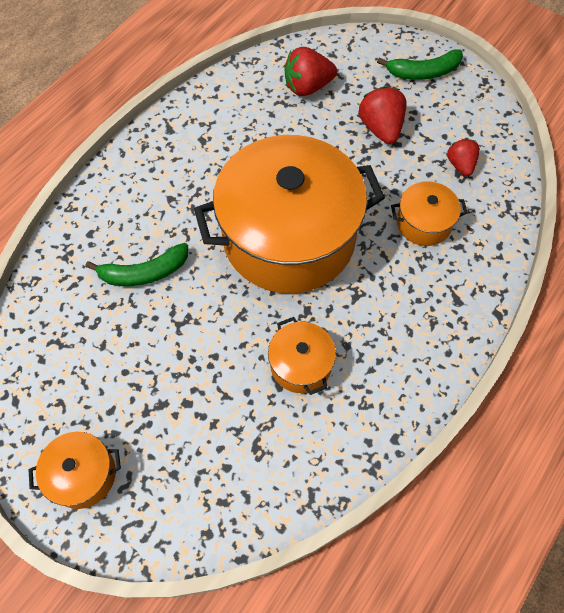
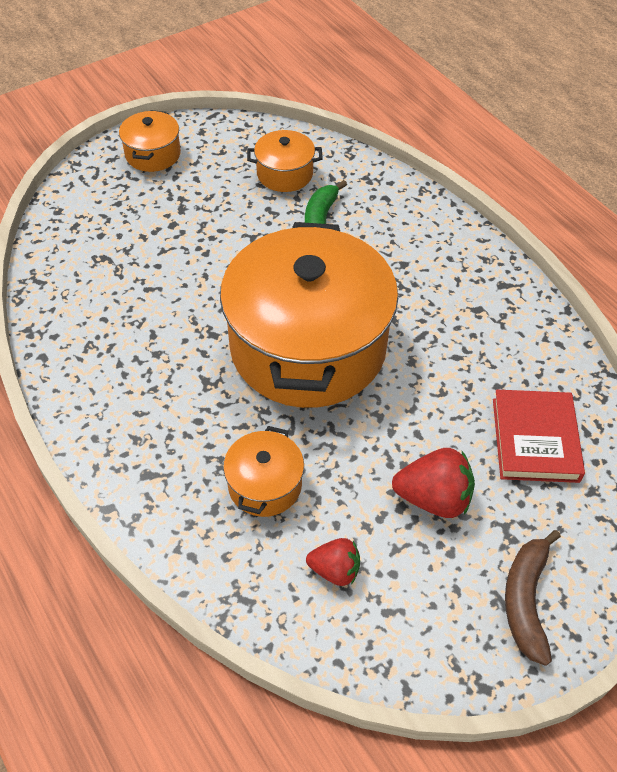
camera: 110 degrees right, 10 degrees down
(301, 364) = (159, 311): orange pot -> orange pot (284, 174)
(307, 87) = (535, 439): red strawberry -> red book
(423, 72) = (526, 600): green banana -> brown banana

